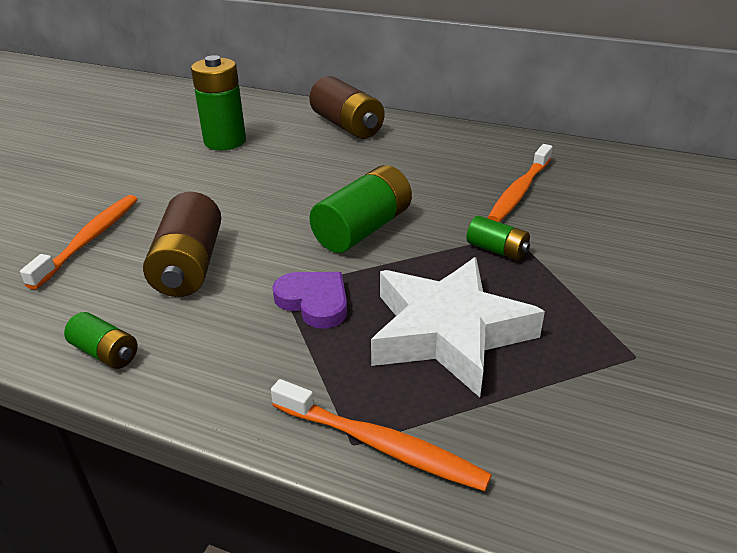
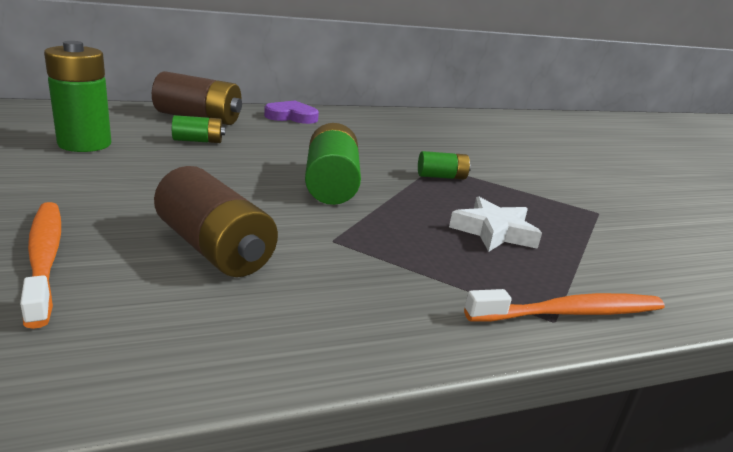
camera: 45 degrees left, 10 degrees down
(105, 353) = (246, 349): green battery -> green battery (198, 141)
(314, 302) = (375, 241): purple heart -> purple heart (291, 116)
(448, 332) = (494, 231): white star -> white star, size x0.58
(519, 191) = (399, 141): orange toothbrush -> none

